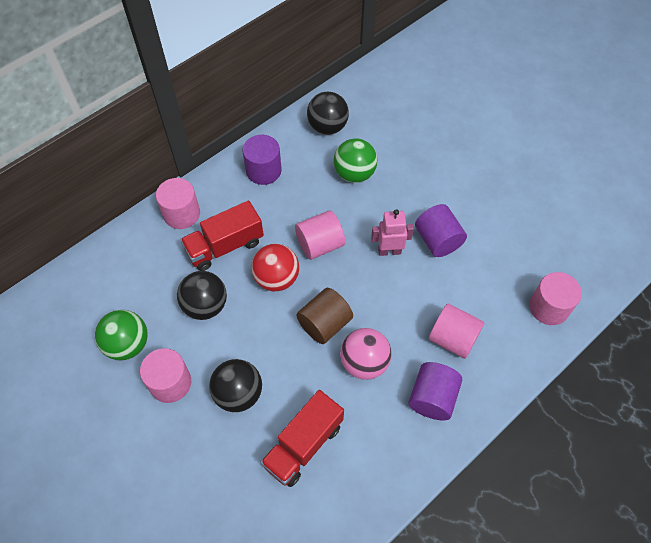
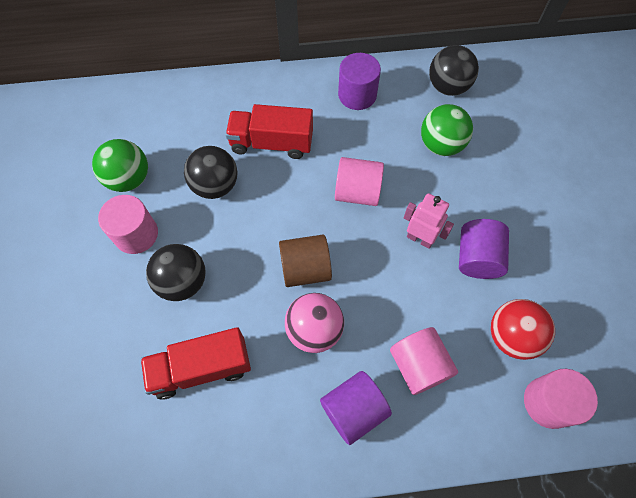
camera: 35 degrees right, 5 degrees up
(181, 214) = (257, 93): pink cylinder -> none
(276, 278) = (294, 199): red ball -> red ball (511, 336)

